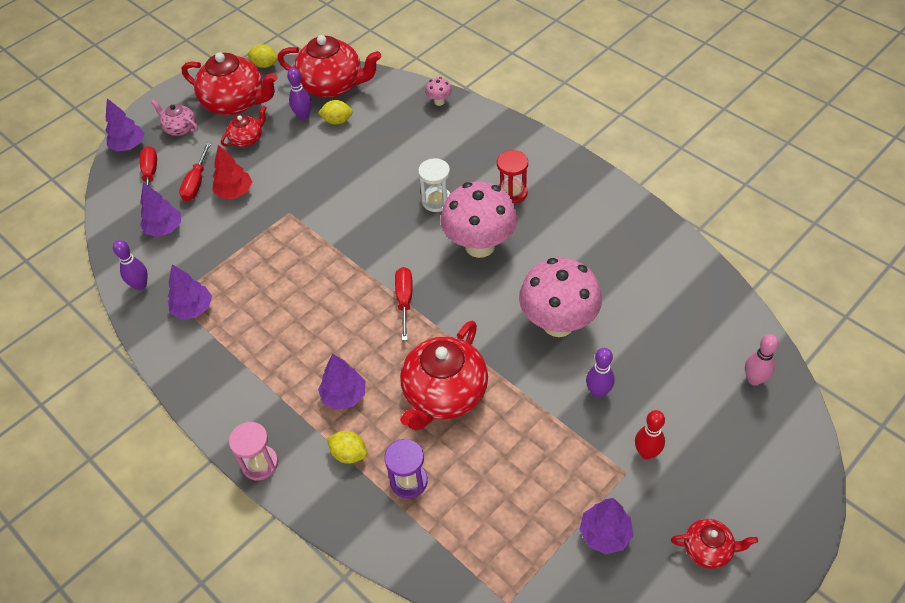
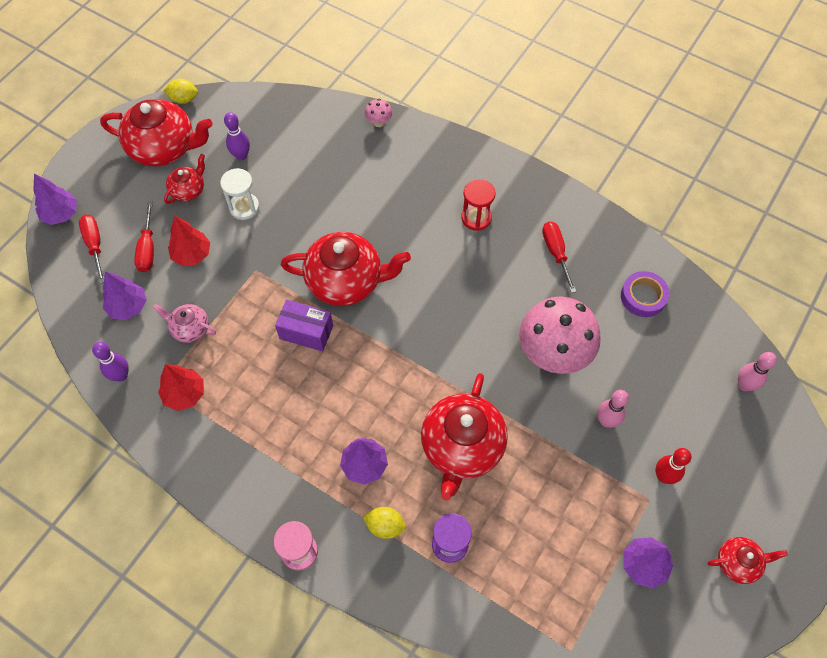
camera: 15 degrees left, 10 degrees up
(180, 128) = (112, 186): pink teapot -> pink teapot (190, 329)
(193, 309) = (184, 394): purple tree -> red tree
(321, 271) = (306, 332): none -> purple box
(332, 85) = (263, 116): red teapot -> red teapot (346, 281)
(337, 121) = (279, 157): yellow lemon -> none
(404, 301) = (398, 352): red screwdriver -> red screwdriver (556, 253)
(436, 201) = (403, 237): white hourglass -> white hourglass (244, 207)
(480, 245) = (458, 281): pink mushroom -> none
(598, 392) = (606, 421): purple bowling pin -> pink bowling pin
(664, 283) = (643, 297): none -> purple tape

